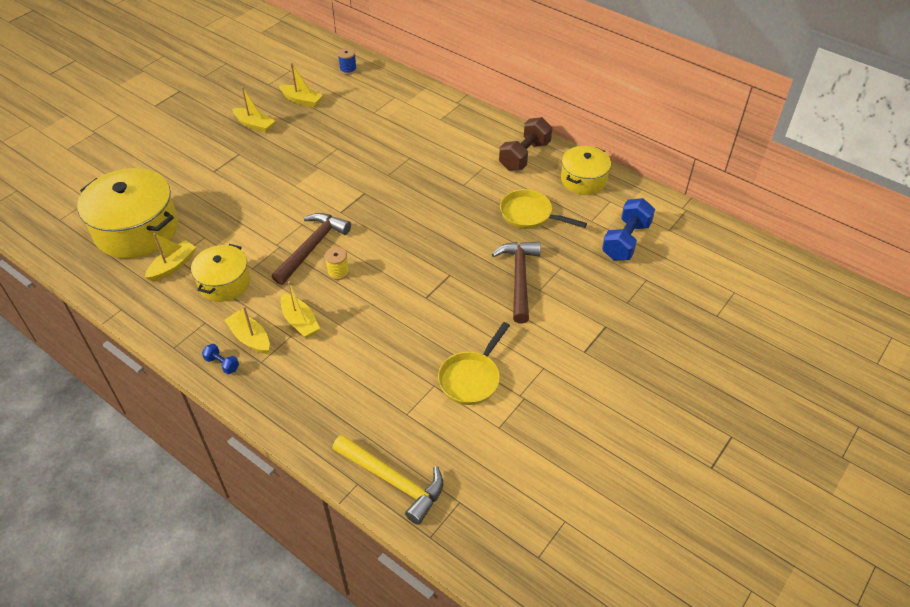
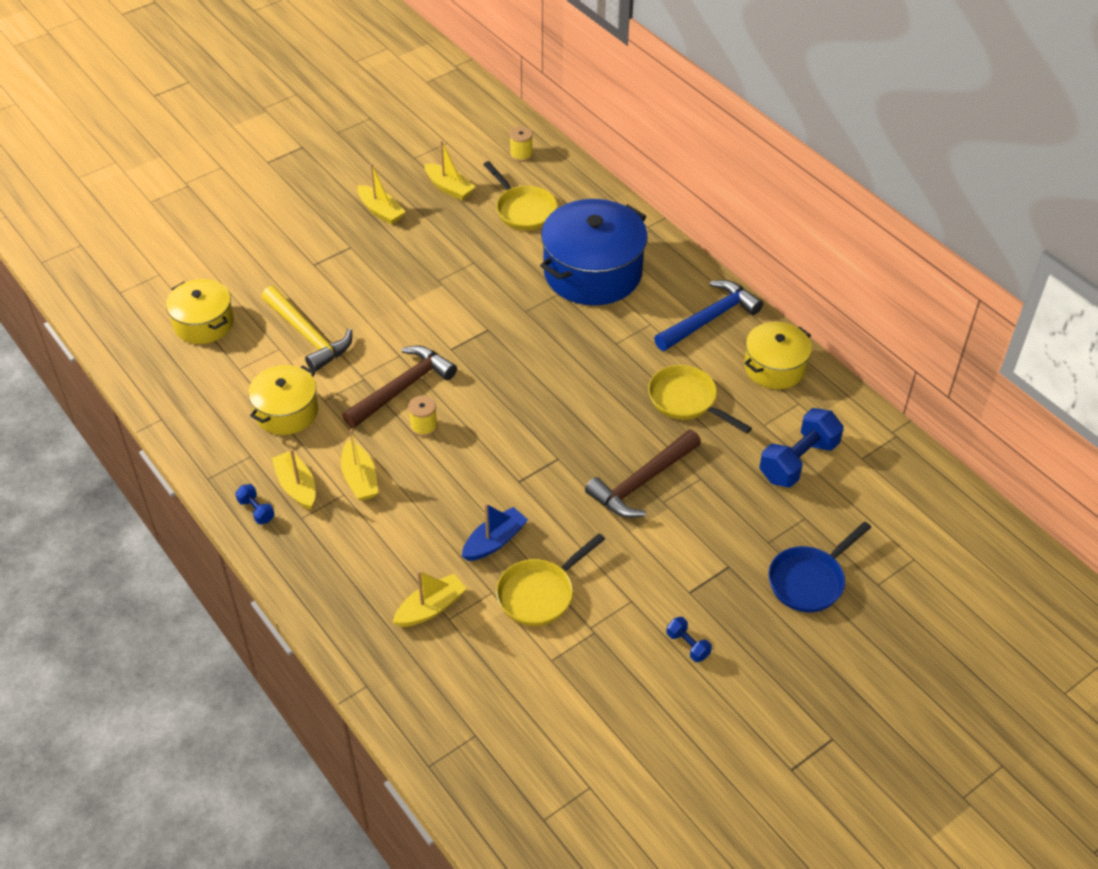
camera: 15 degrees right, 0 degrees up
(136, 230) = (204, 323): yellow pot -> yellow pot, size x0.59
(173, 266) = (233, 378): yellow boat -> yellow boat (430, 608)
(348, 69) = (521, 154): blue spool -> yellow spool
(362, 106) = (523, 210): none -> yellow pan
(393, 481) = (408, 692): yellow hammer -> yellow hammer (308, 335)
(422, 346) = (494, 541): none -> blue boat
(429, 139) = (592, 272): none -> blue pot
(519, 279) = (642, 482): brown hammer -> brown hammer turned 150 degrees counterclockwise
(524, 156) = (709, 319): brown dumbbell -> blue hammer
(598, 391) = (687, 645): none -> blue dumbbell
(668, 323) = (809, 580): none -> blue pan

